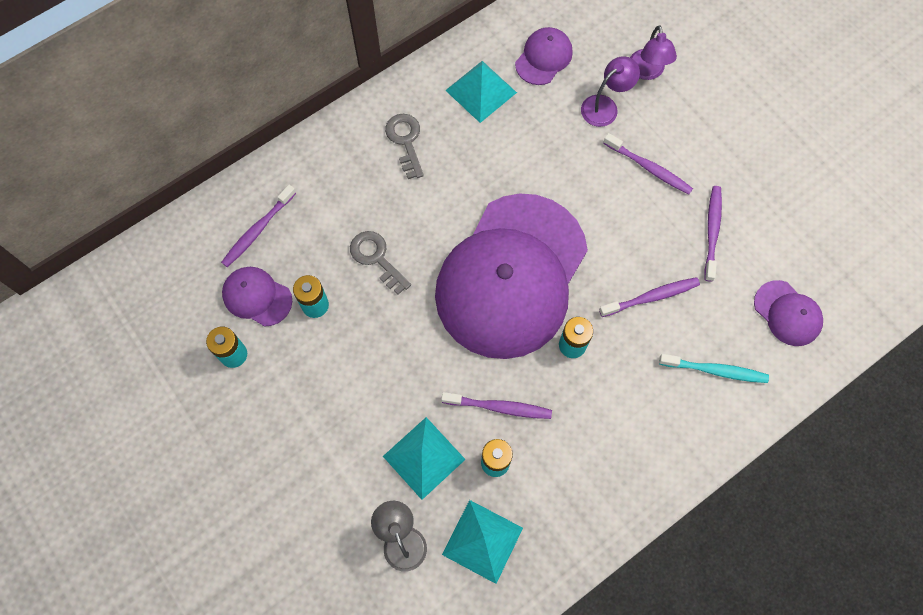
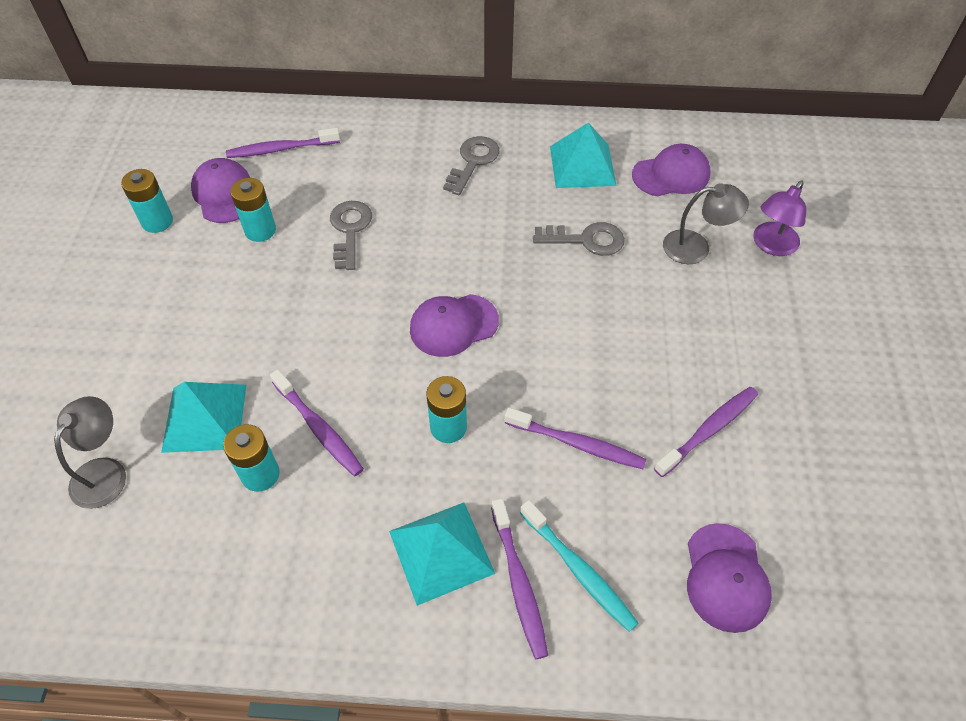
camera: 40 degrees right, 15 degrees down
(482, 541) = (168, 537): turquoise pyramid -> turquoise pyramid (441, 551)
(511, 276) = (453, 325): purple cap -> purple cap, size x0.40
(535, 150) = (586, 240): none -> grey key
(605, 106) = (696, 247): purple lamp -> grey lamp
(649, 168) = (692, 327): purple toothbrush -> purple toothbrush (519, 583)

